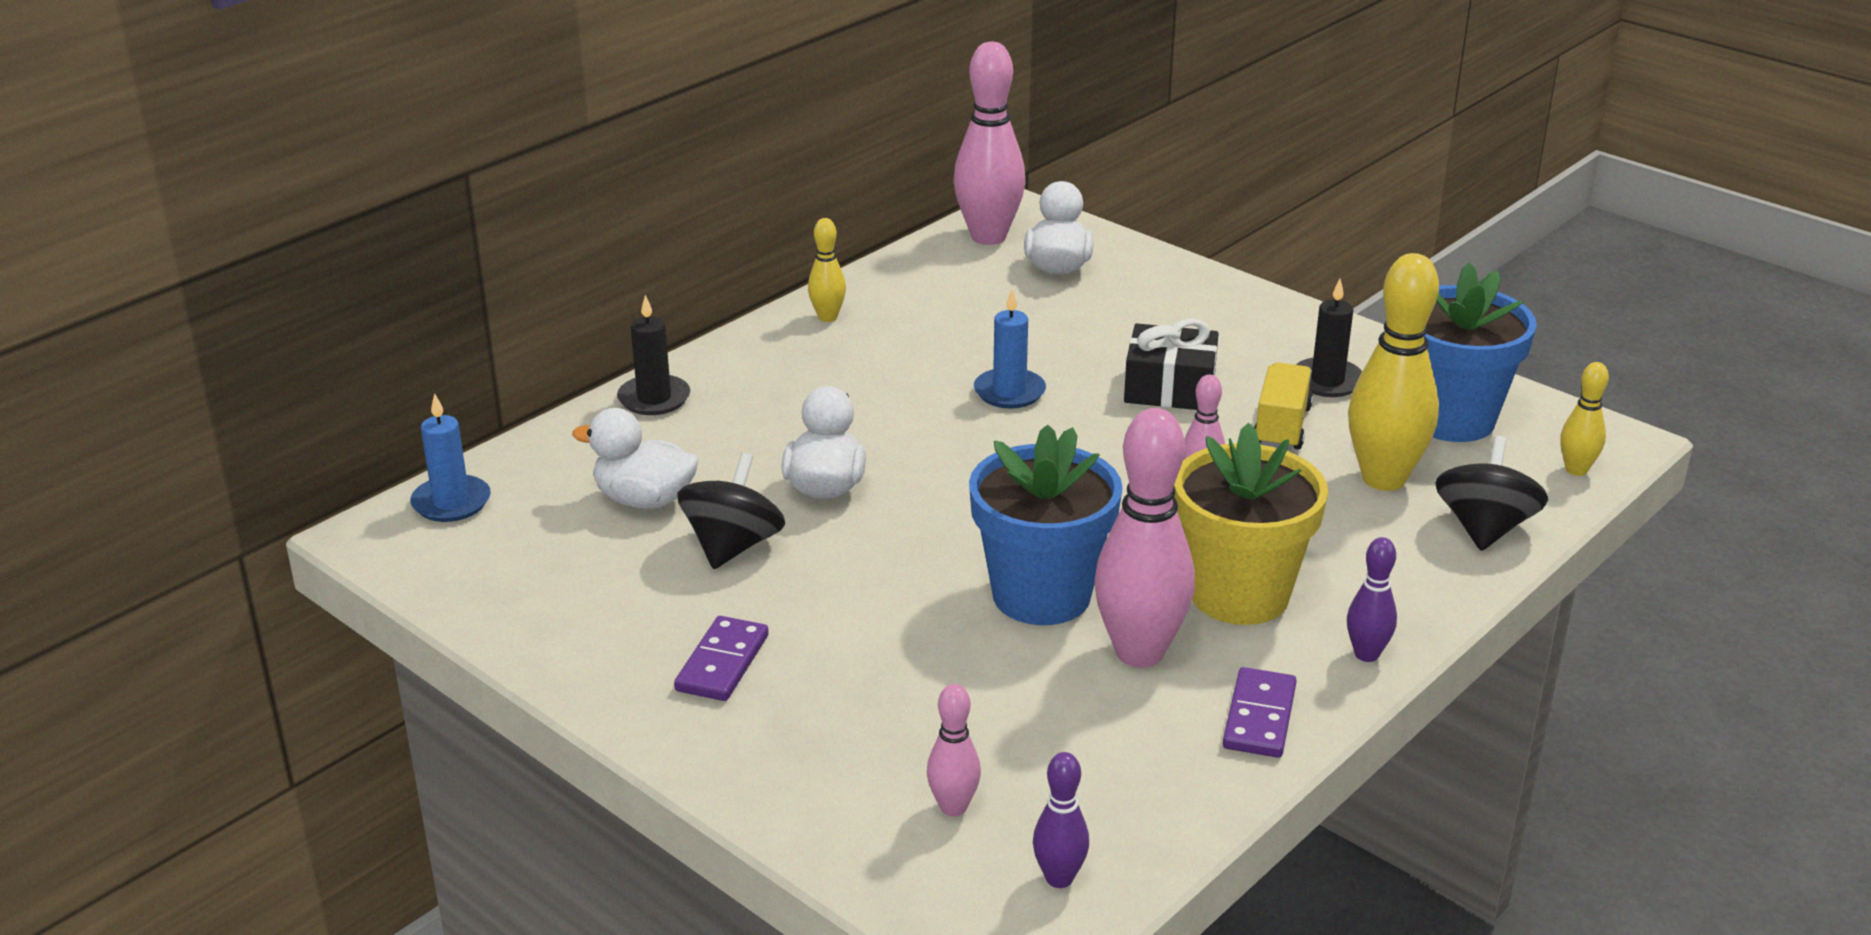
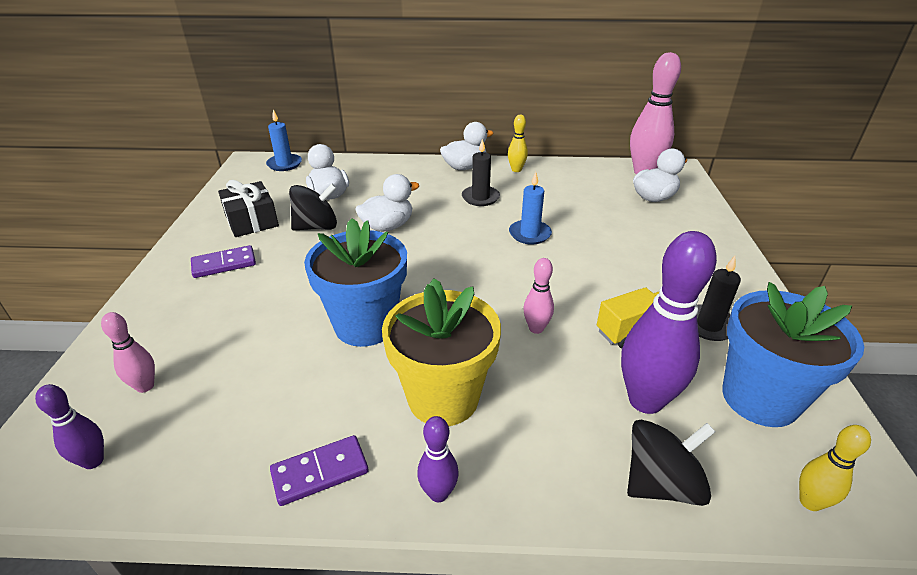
camera: 50 degrees right, 5 degrees up
(654, 399) = (402, 166): black candle -> black candle (480, 198)
(750, 351) = (464, 167): none -> white duck
(1139, 652) = (345, 385): pink bowling pin -> none
(1169, 388) = (608, 276): black gift -> black gift (251, 220)
(1383, 479) = (645, 400): yellow bowling pin -> purple bowling pin

